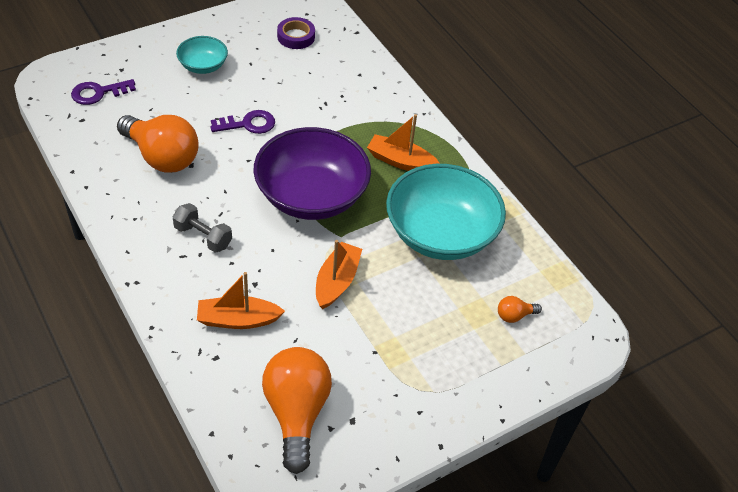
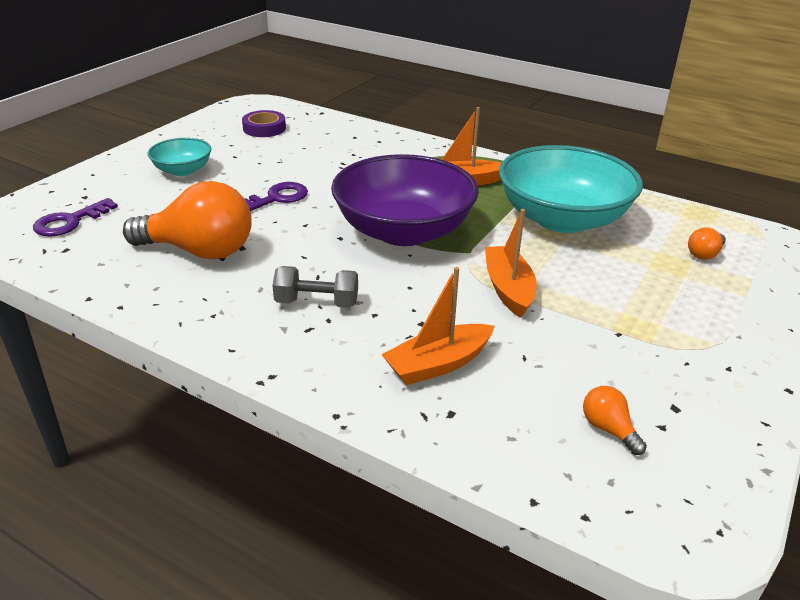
camera: 25 degrees left, 15 degrees down
(296, 413) = (608, 429): orange light bulb -> orange light bulb, size x0.43

